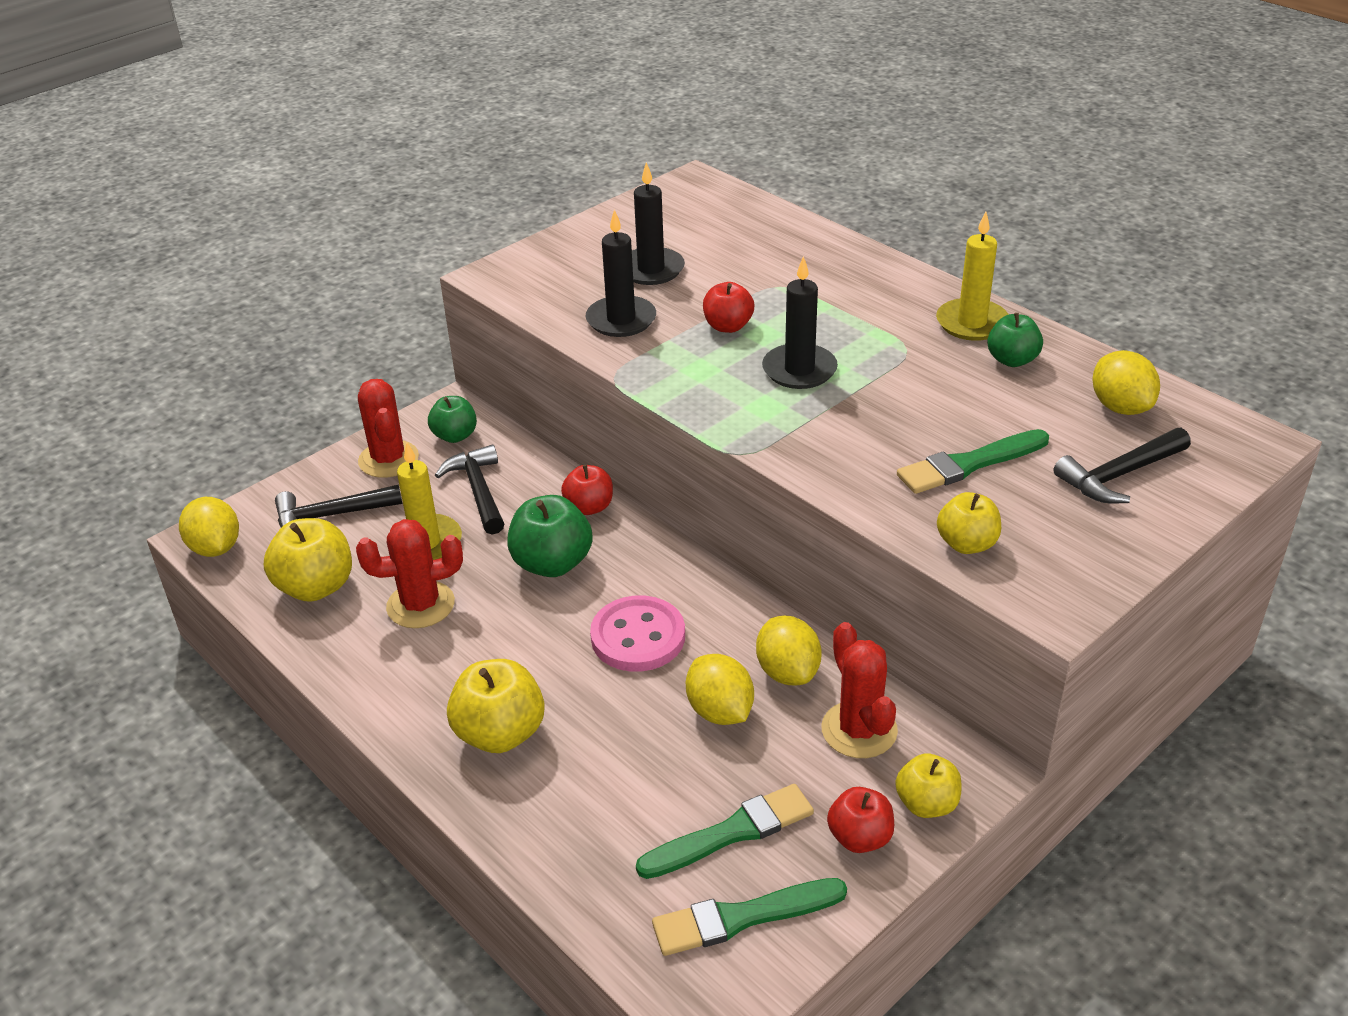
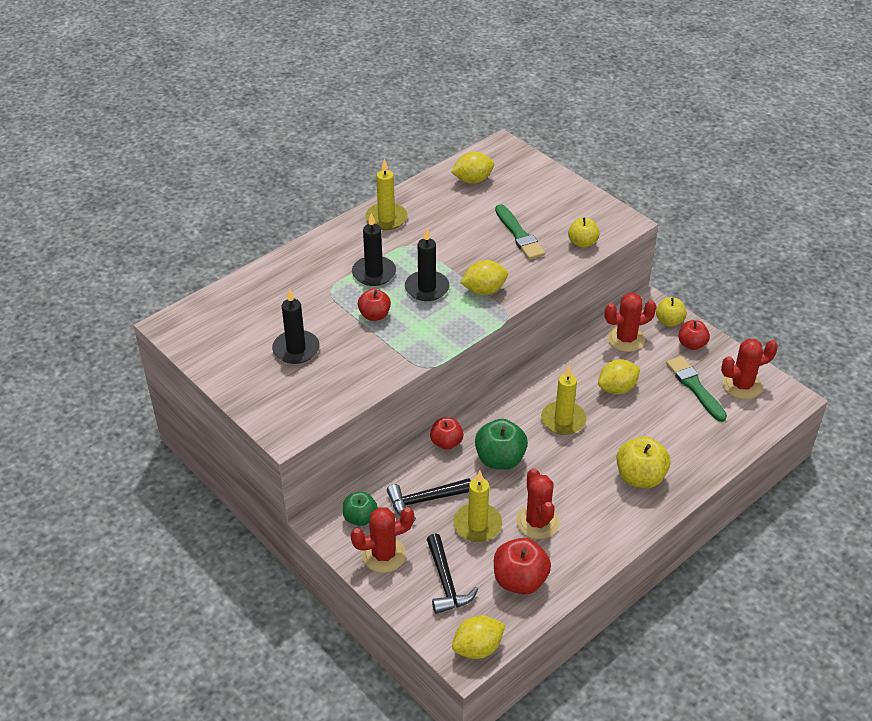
camera: 90 degrees left, 5 degrees up
(316, 587) = (520, 580): yellow apple -> red apple
(621, 320) = (359, 364): black candle -> black candle (374, 273)
(638, 637) = (563, 420): pink button -> yellow candle
(742, 917) = (742, 385): green brush -> red cactus
(787, 672) = (587, 361): yellow lemon -> yellow lemon (484, 290)
(1012, 360) = (426, 209): green apple -> none
(1119, 475) = (529, 189): black hammer -> none

